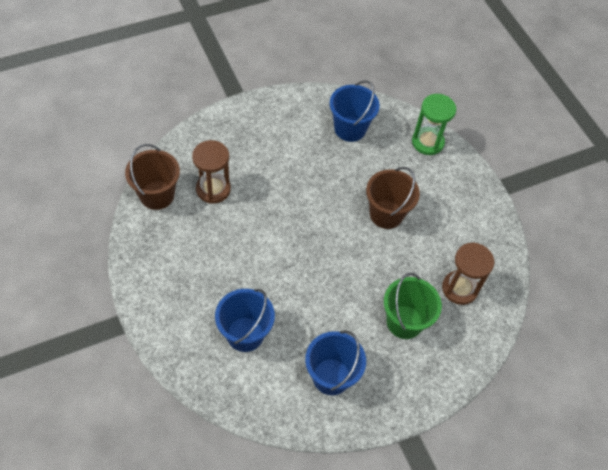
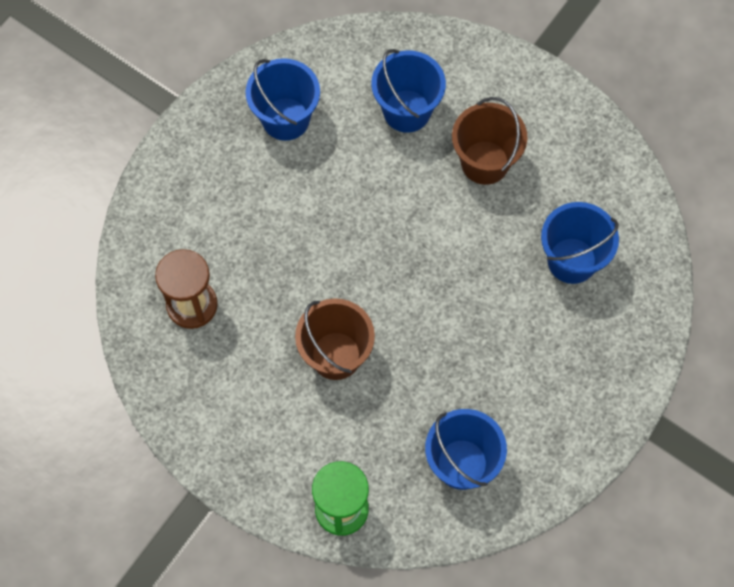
camera: 155 degrees right, 10 degrees up
(157, 195) = (631, 212): brown bucket -> brown bucket (485, 162)
(213, 189) = (572, 260): brown hourglass -> blue bucket
(404, 322) = (238, 225): green bucket -> none

